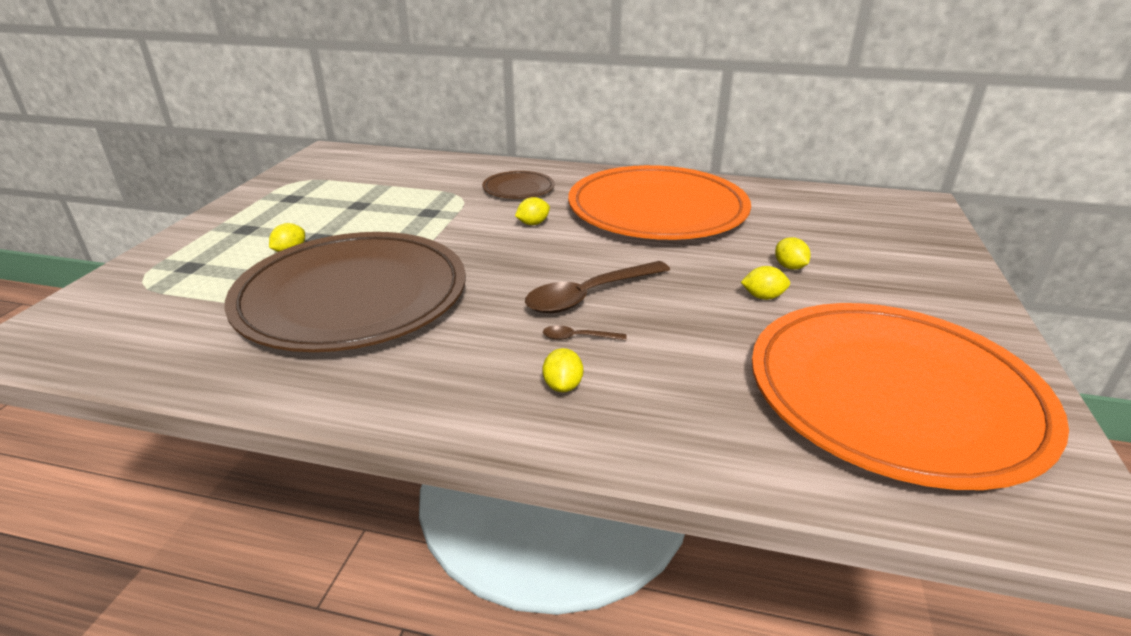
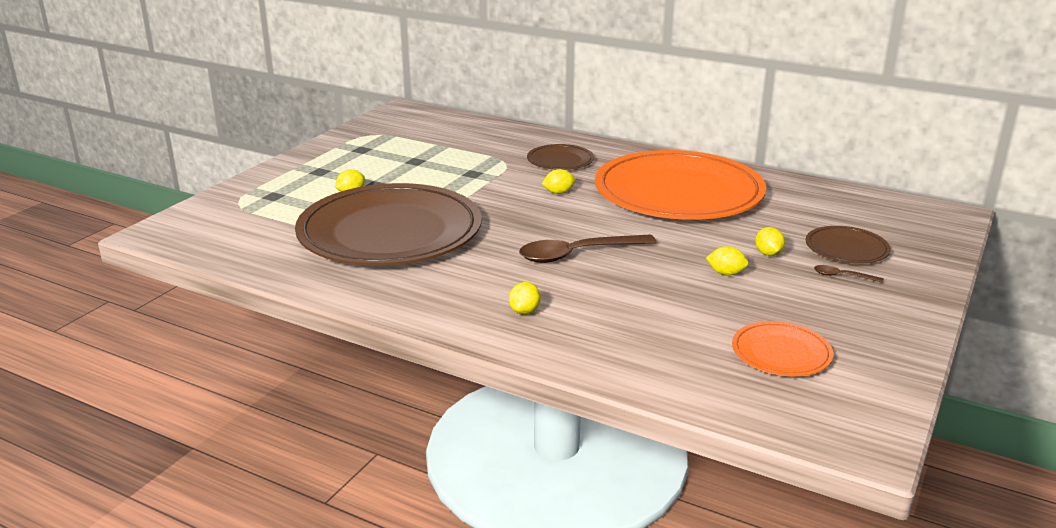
camera: 15 degrees right, 5 degrees down
(578, 337) = (552, 282): brown spoon -> brown spoon (842, 276)
(860, 251) = (846, 249): none -> brown plate
(893, 395) = (781, 353): orange plate -> orange plate, size x0.43

